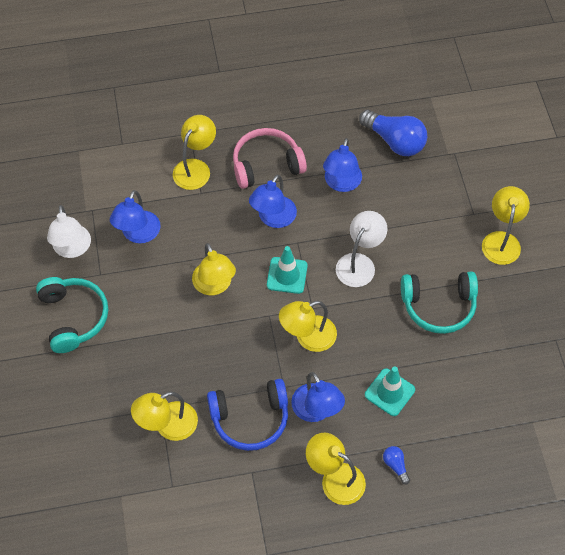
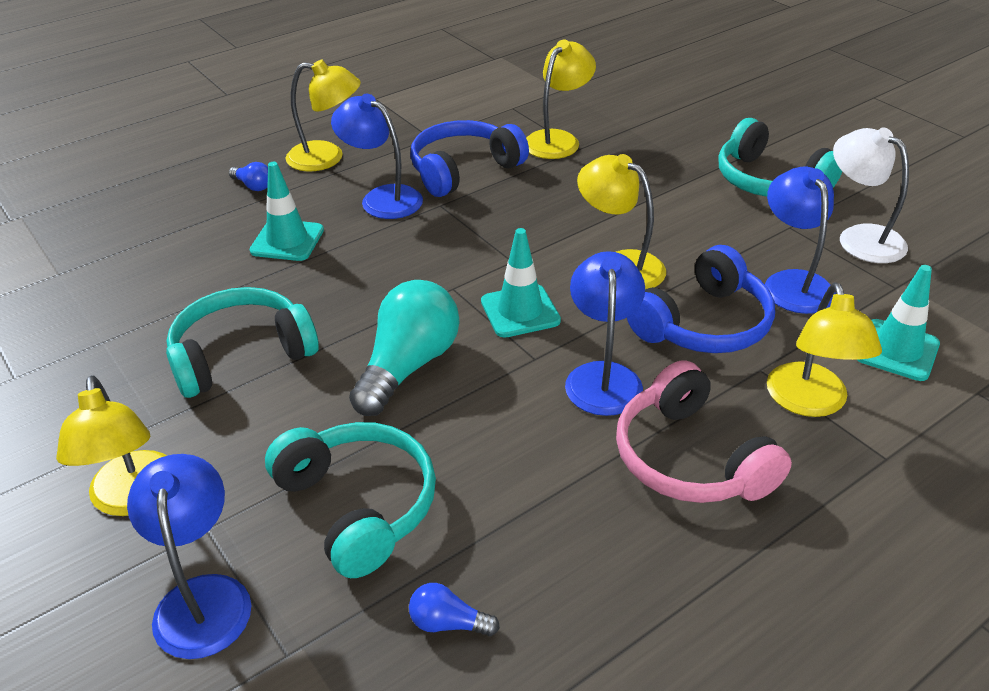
camera: 155 degrees right, 20 degrees down
(132, 176) = (896, 350): none -> turquoise traffic cone
(204, 228) = (704, 324): none -> blue headphones
(266, 164) = (689, 458): pink headphones -> pink headphones turned 105 degrees clockwise
(308, 337) = (438, 256): yellow lamp -> none
(341, 183) = (517, 481): blue lamp -> blue lamp (203, 597)
(359, 263) = (408, 366): white lamp -> turquoise light bulb
(395, 141) = (448, 623): blue light bulb -> blue light bulb, size x0.45
(410, 199) = (359, 505): none -> turquoise headphones

